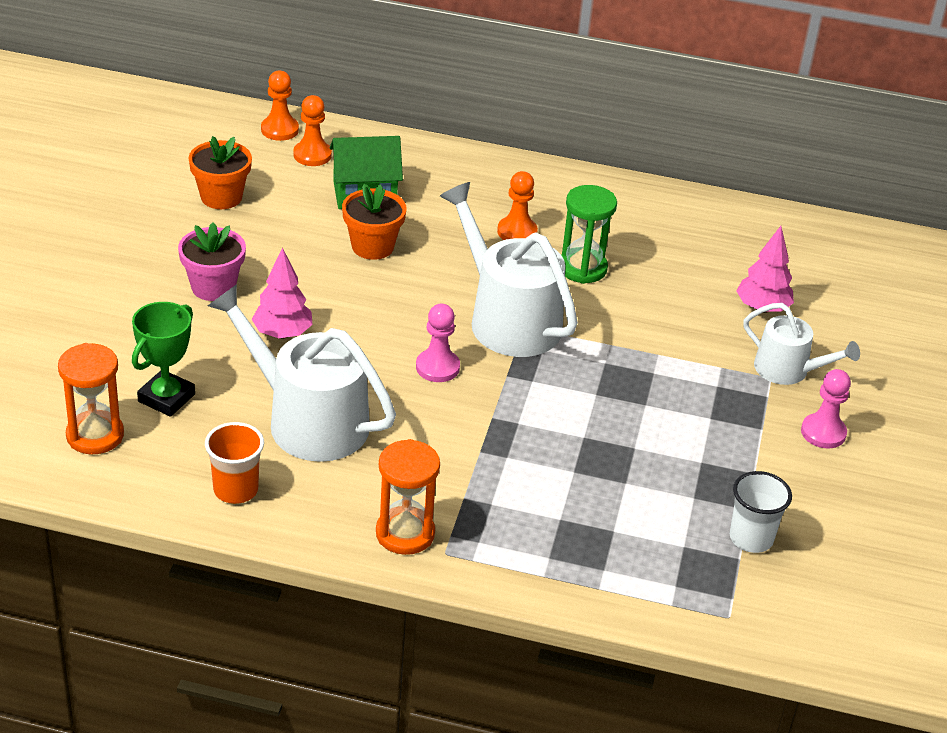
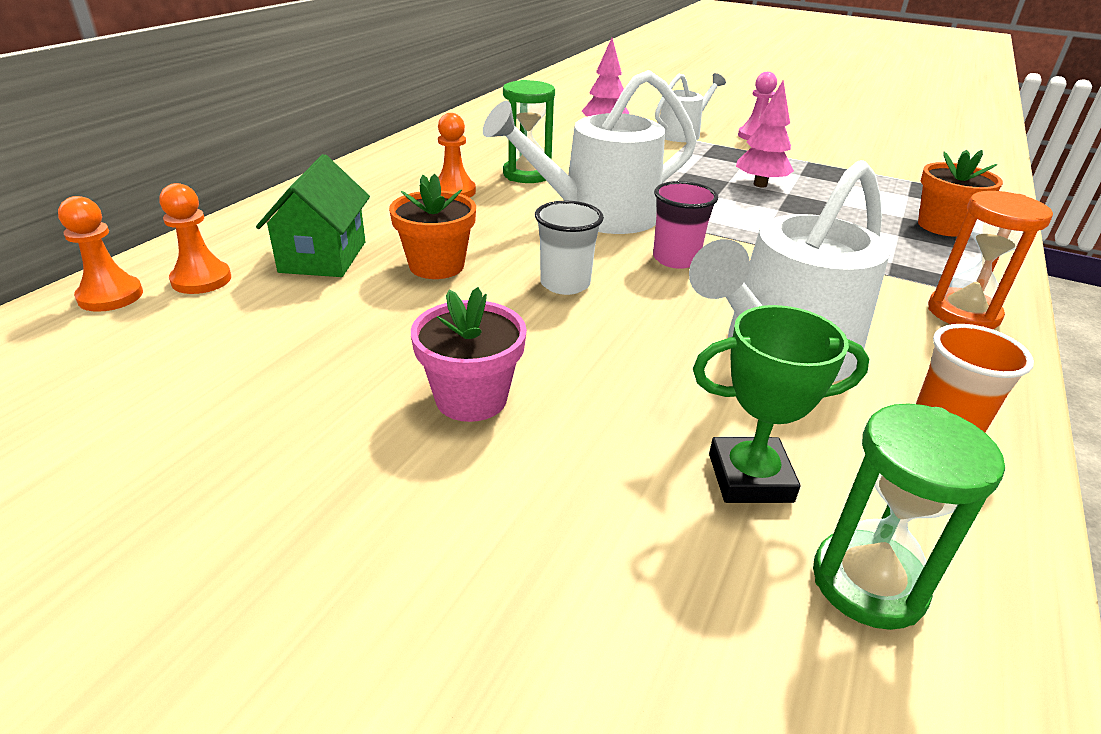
camera: 75 degrees left, 5 degrees down
(95, 435) = (868, 583): orange hourglass -> green hourglass
(166, 398) = (750, 477): green trophy -> green trophy turned 45 degrees counterclockwise
(221, 197) = (237, 365): orange flower pot -> orange flower pot (942, 226)
(282, 333) = (599, 349): pink tree -> pink tree (760, 184)
(437, 367) = (675, 259): pink pawn -> pink cup
(751, 538) = (886, 174): white cup -> white cup (565, 284)

